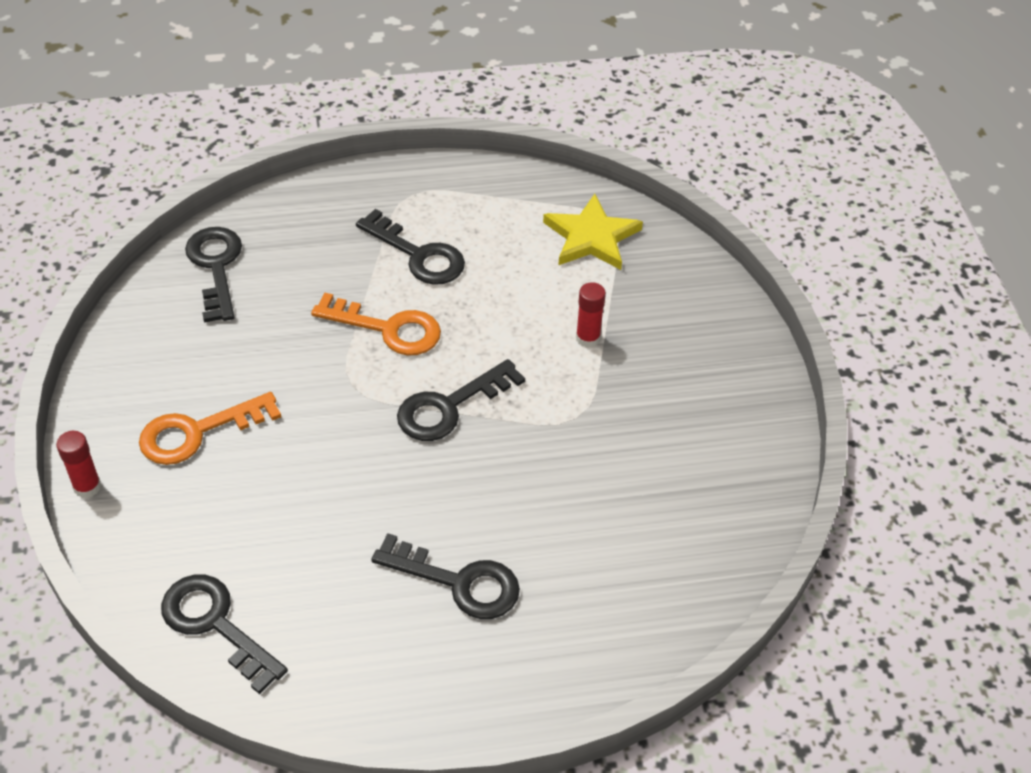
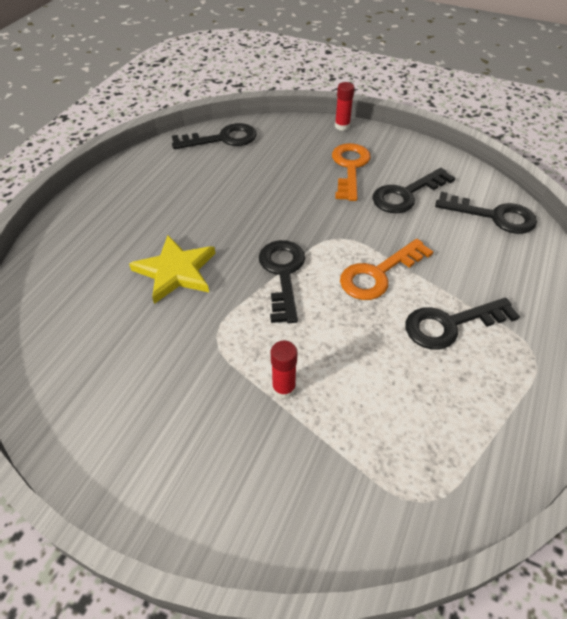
camera: 125 degrees right, 0 degrees up
(459, 582) = (156, 222): black key -> black key (406, 194)
(591, 237) = (406, 468): yellow star -> yellow star (175, 271)

